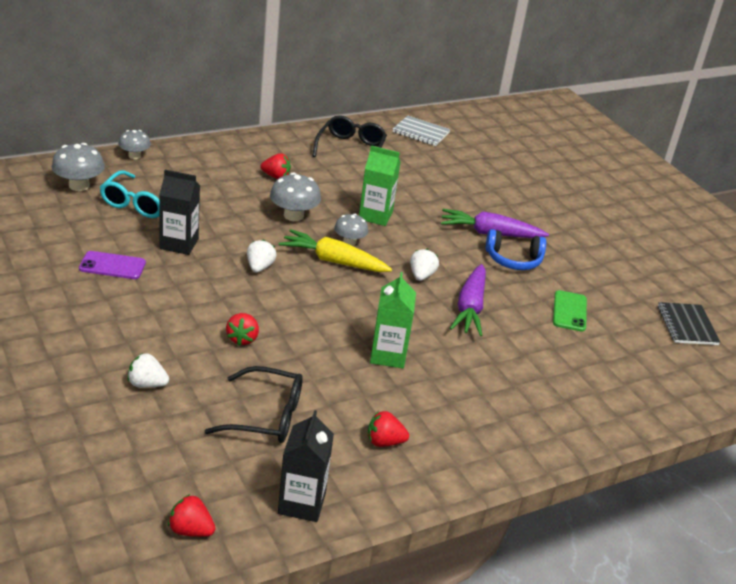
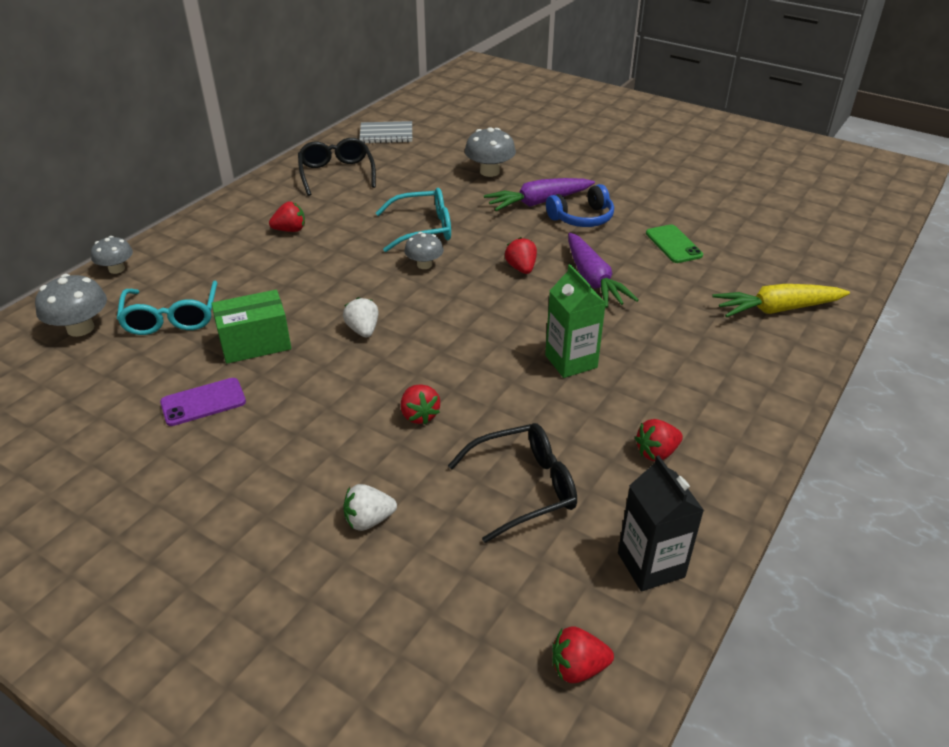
camera: 25 degrees left, 5 degrees up
(179, 244) = (255, 343): black carton -> green box
(293, 215) = (345, 262): grey mushroom -> grey mushroom (489, 171)
(333, 261) = (428, 291): yellow carrot -> yellow carrot (776, 309)
(375, 216) = (423, 229): green carton -> turquoise glasses
(421, 275) = (521, 268): white strawberry -> red strawberry
(687, 325) = (769, 215): black notebook -> none

